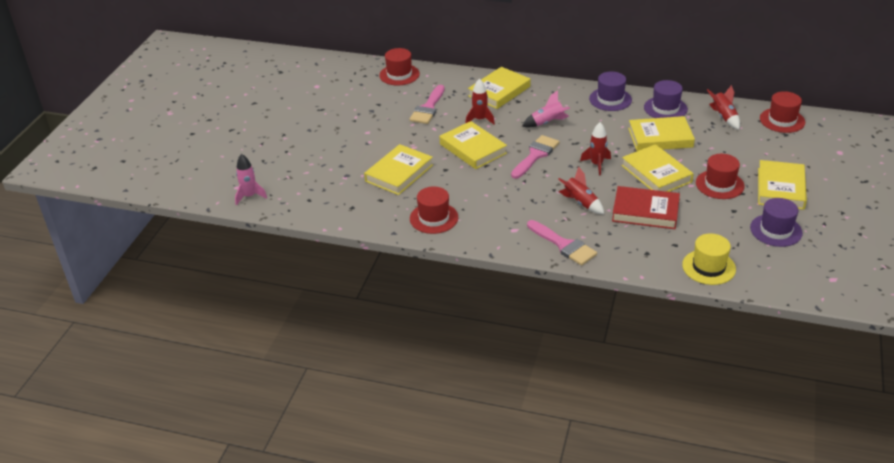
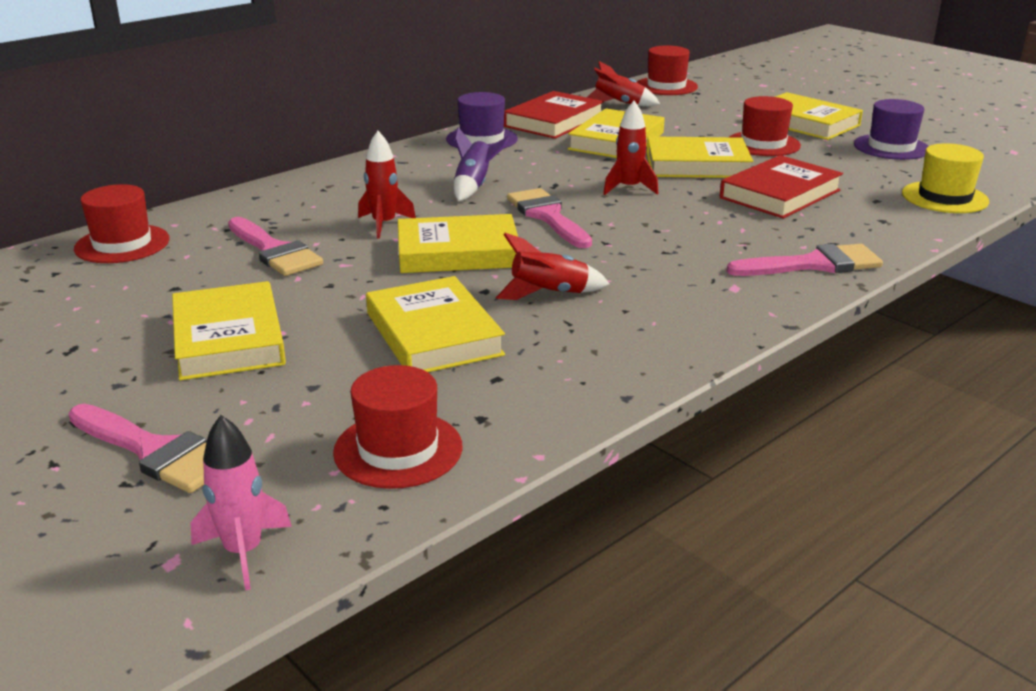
camera: 60 degrees left, 10 degrees down
(281, 156) = (155, 451): none -> pink brush
(434, 218) = (623, 343): red hat -> red hat (398, 449)
(499, 91) = (331, 191): yellow book -> yellow book (228, 339)
(547, 123) = (474, 186): pink rocket -> purple rocket
(580, 202) = (713, 223): red rocket -> red rocket (549, 294)
(665, 108) = (554, 121): purple hat -> red book

